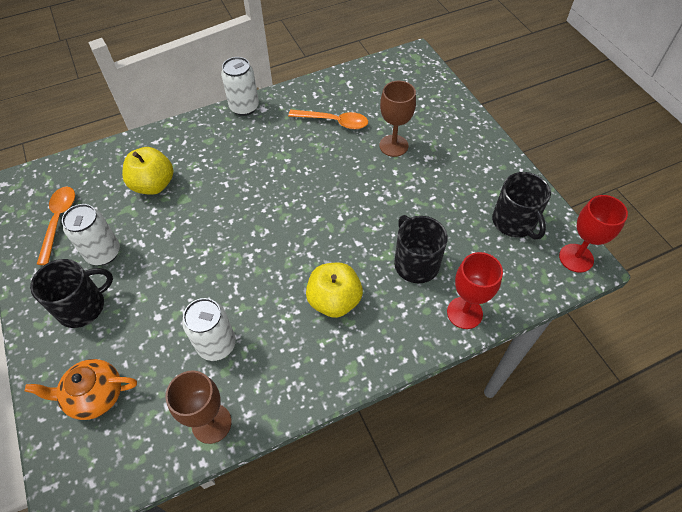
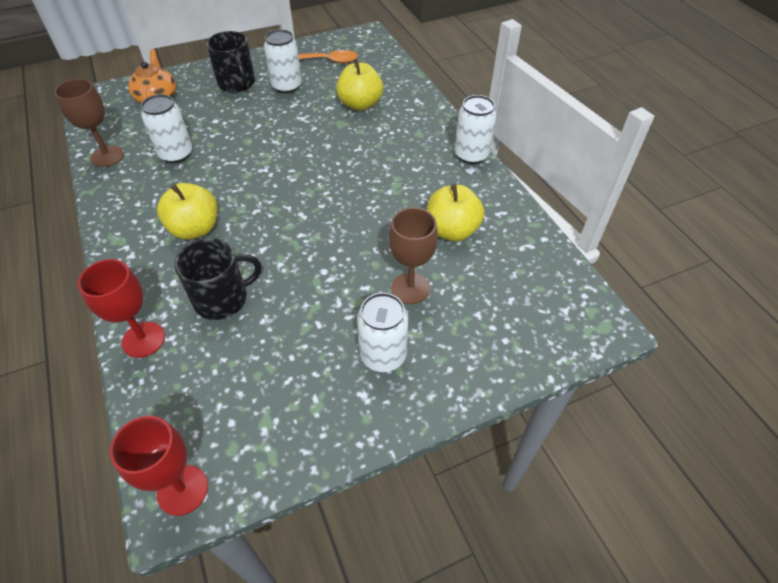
camera: 90 degrees right, 5 degrees down
(334, 122) = (452, 230): orange spoon -> yellow apple
(454, 159) = (383, 355): none -> white can
(514, 222) = (261, 416): black mug -> none

